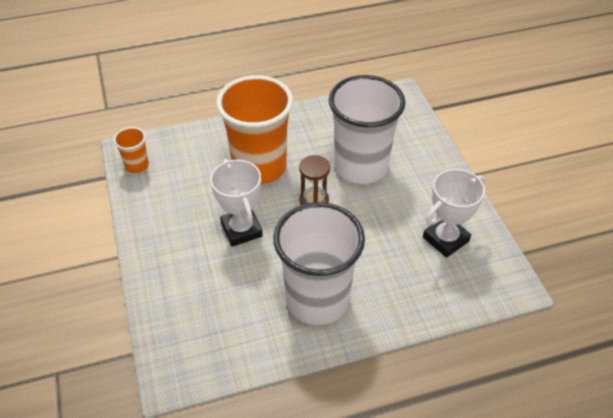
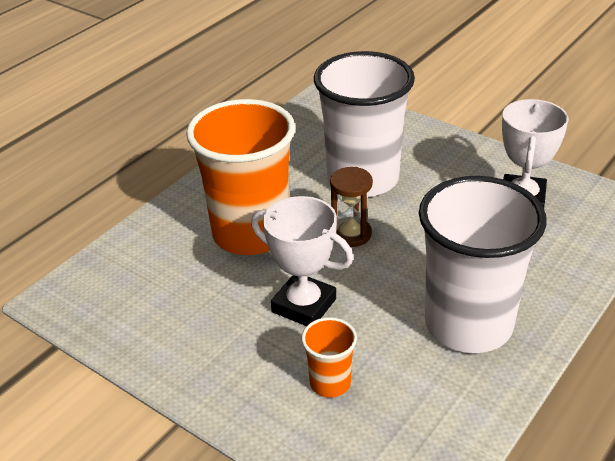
camera: 35 degrees left, 10 degrees down
(137, 165) = (89, 310): orange cup -> orange cup (330, 383)

